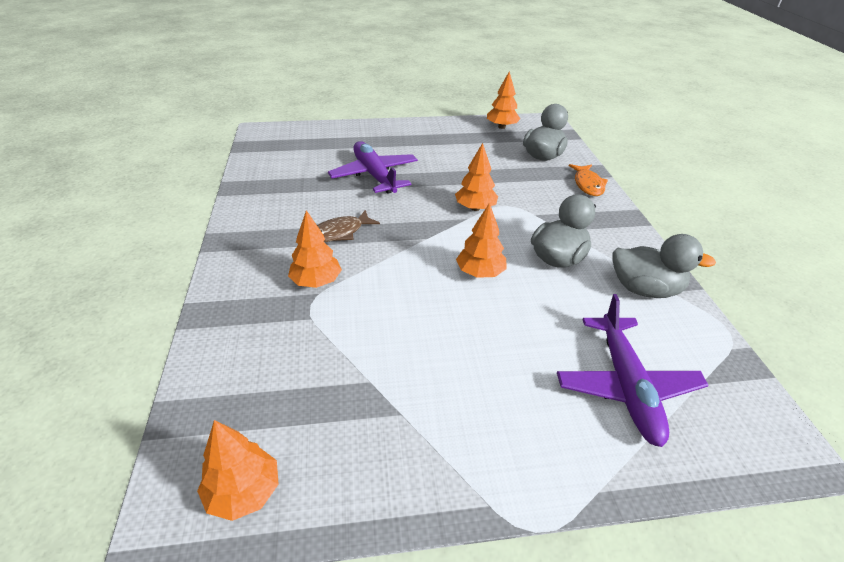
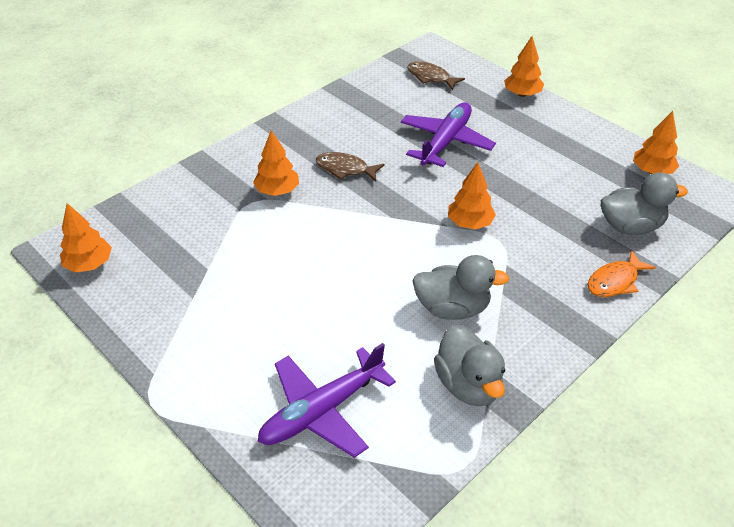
camera: 55 degrees right, 5 degrees up
(293, 147) = (430, 77): none -> brown fish
(480, 273) = (377, 268): orange tree -> orange tree (522, 94)

